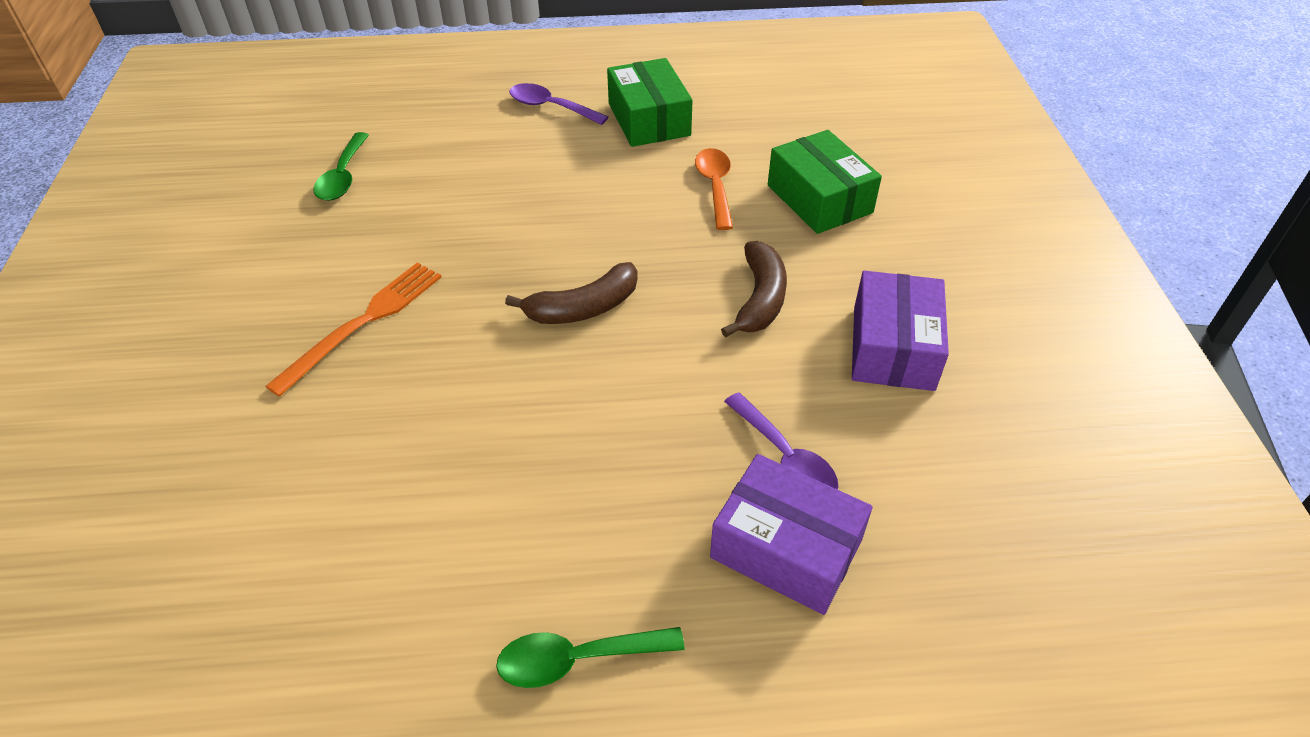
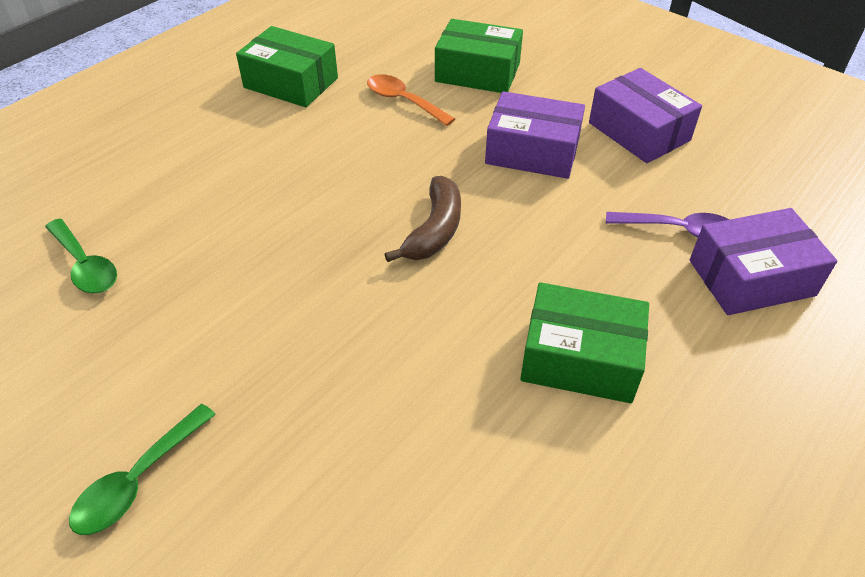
camera: 45 degrees left, 0 degrees up
(363, 323) = (285, 357): orange fork -> none
(540, 485) = (580, 358): none -> green box
(550, 107) = (199, 113): purple spoon -> none
(577, 659) = (754, 435): green spoon -> green spoon (138, 480)
(760, 299) = (532, 151): brown banana -> purple box

